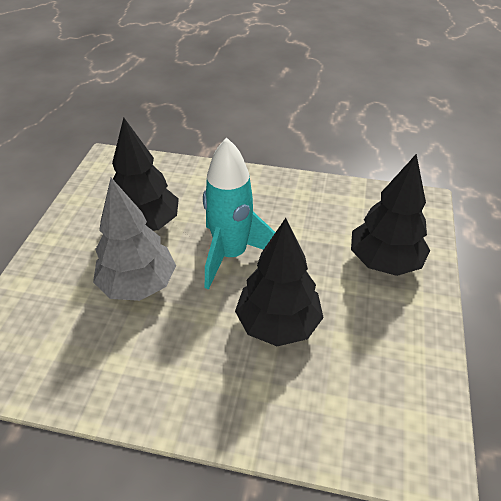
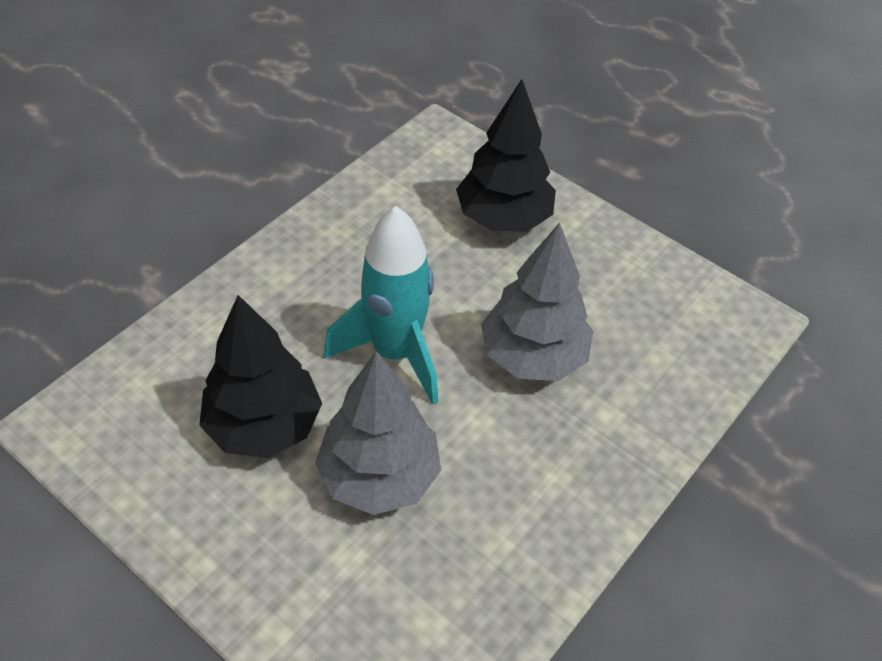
camera: 65 degrees left, 5 degrees up
(278, 324) = (533, 356): black tree -> grey tree

